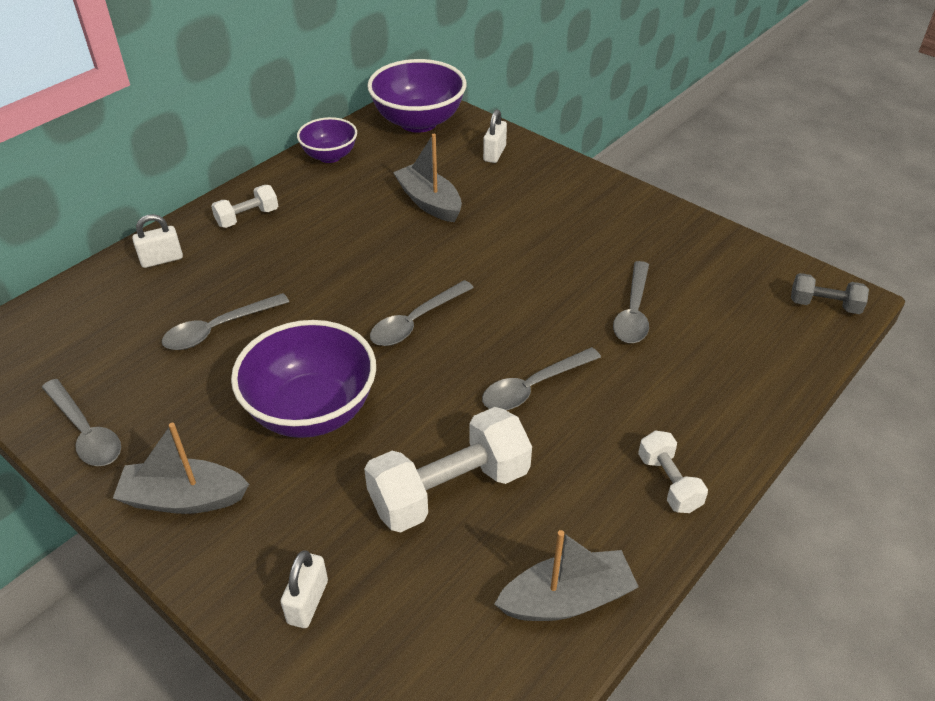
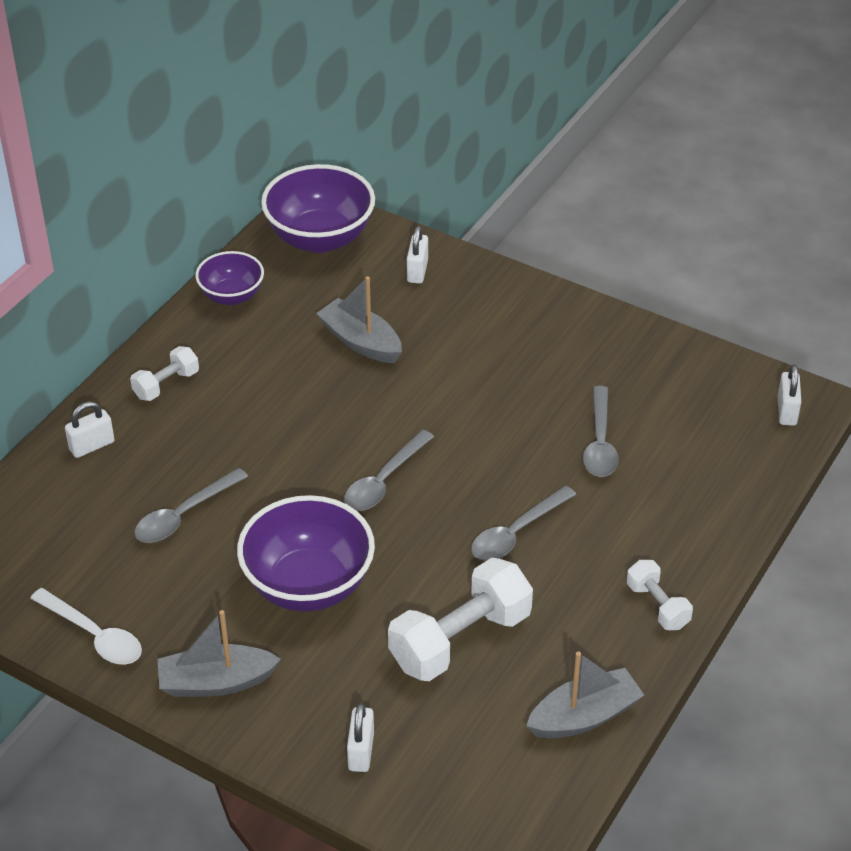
camera: 10 degrees left, 0 degrees up
(85, 432) = (94, 635): grey spoon -> white spoon
(824, 305) = (786, 411): grey dumbbell -> white padlock

